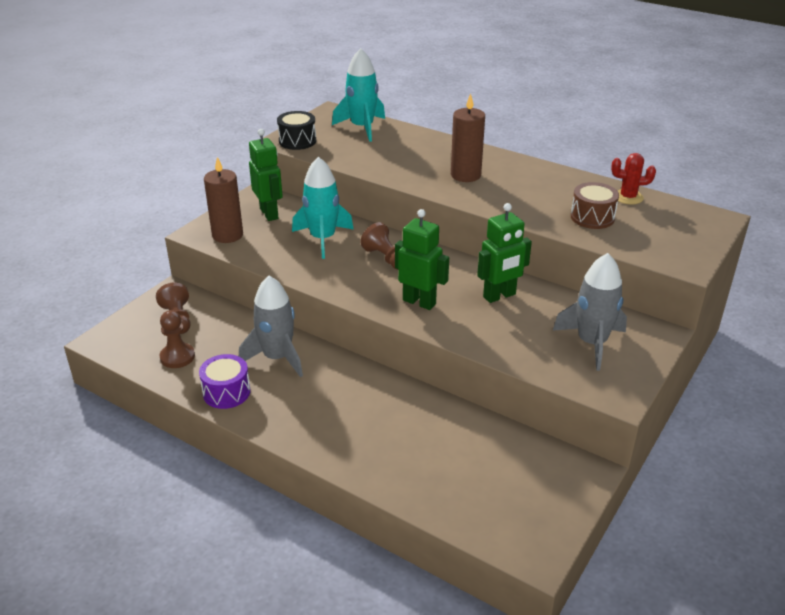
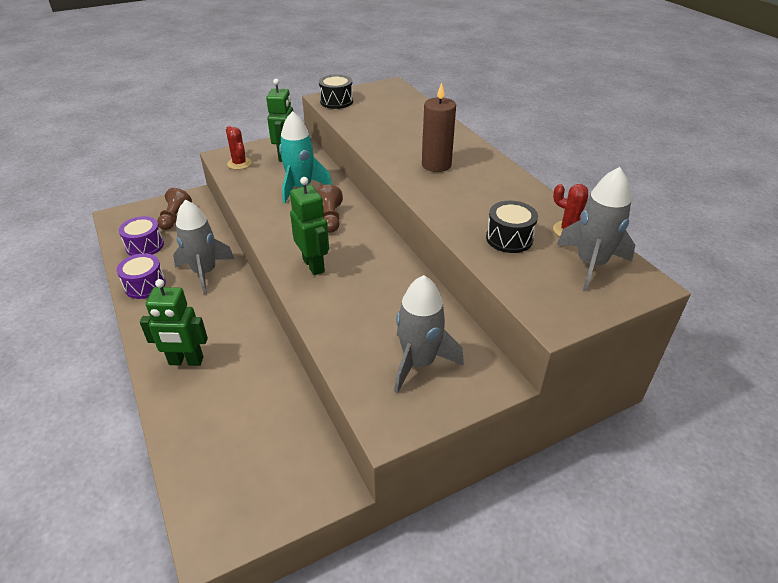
camera: 30 degrees right, 5 degrees up
(177, 357) = (145, 246): brown pawn -> purple drum
(227, 235) = (239, 163): brown candle -> red cactus
(362, 128) = (398, 103): turquoise rocket -> none
(499, 296) = (385, 285): green robot -> green robot (186, 361)
(592, 217) = (509, 238): brown drum -> black drum
(669, 217) = (591, 264): none -> grey rocket

